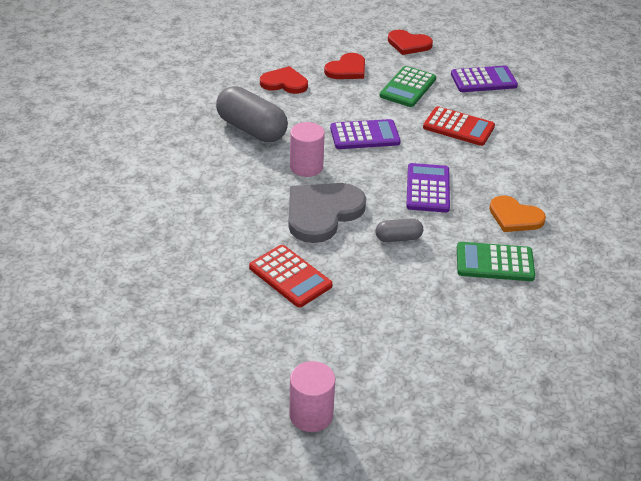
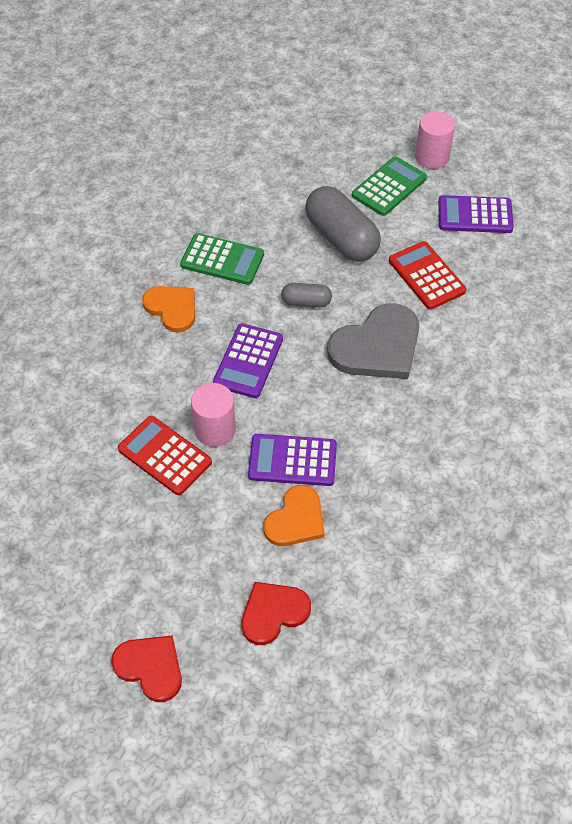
camera: 165 degrees left, 15 degrees up
(252, 129) = (438, 497): grey capsule -> grey capsule (341, 238)
(284, 83) = (376, 594): red heart -> none
(306, 167) = (380, 417): pink cylinder -> pink cylinder (215, 430)
(349, 108) = (296, 519): none -> orange heart
(408, 87) = (197, 551): green calculator -> green calculator (389, 187)
(483, 80) = (79, 550): purple calculator -> purple calculator (475, 215)

